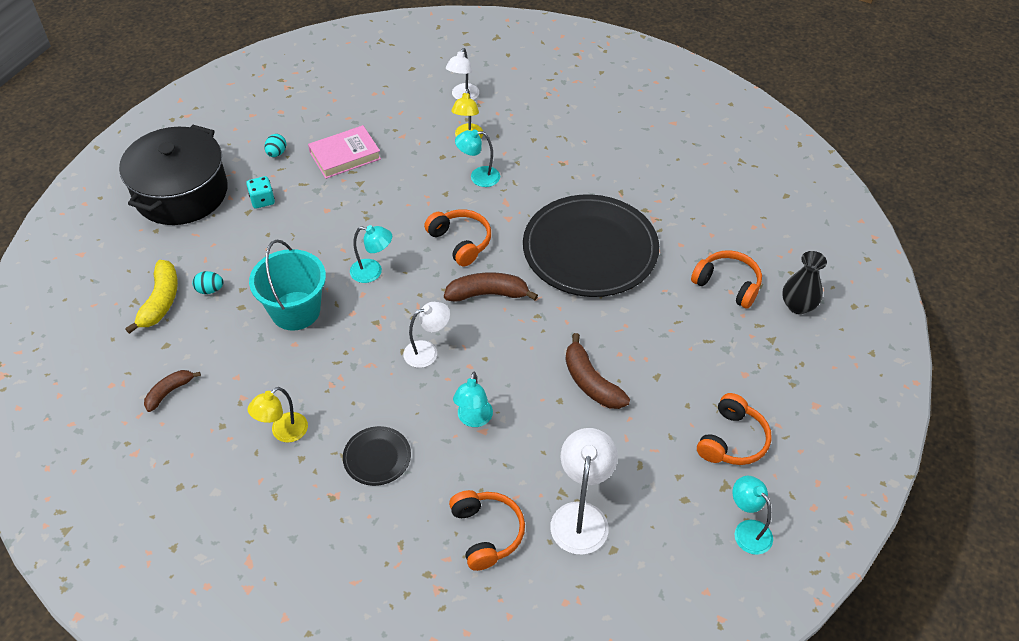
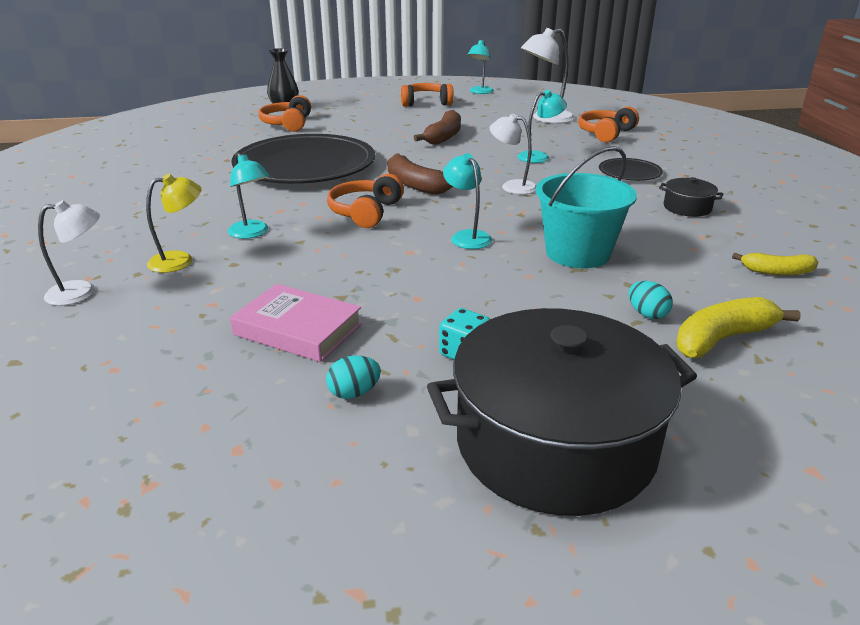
camera: 125 degrees left, 20 degrees down
(169, 392) = (777, 272): brown banana -> yellow banana
(283, 432) = (687, 208): yellow lamp -> black pot

